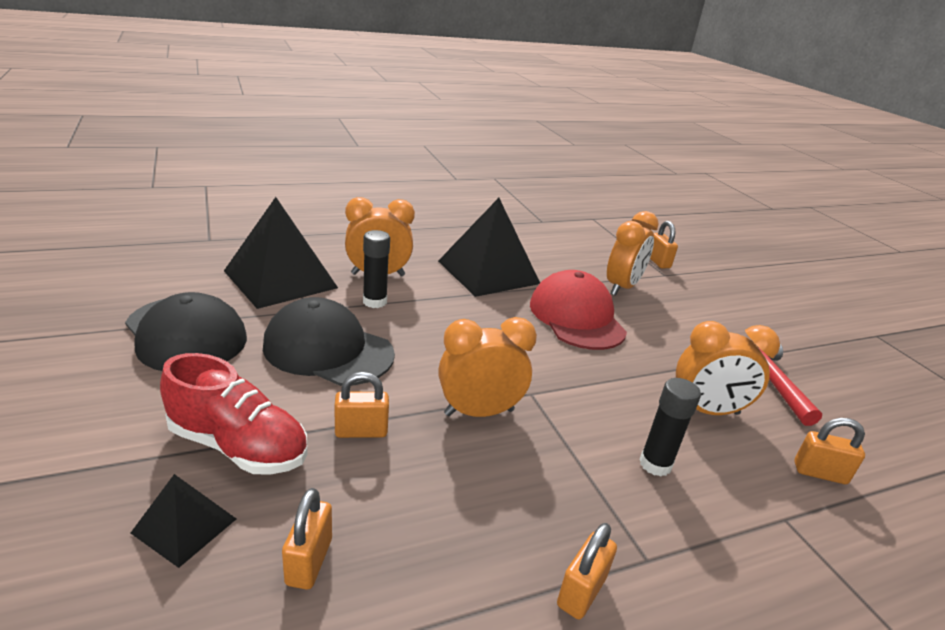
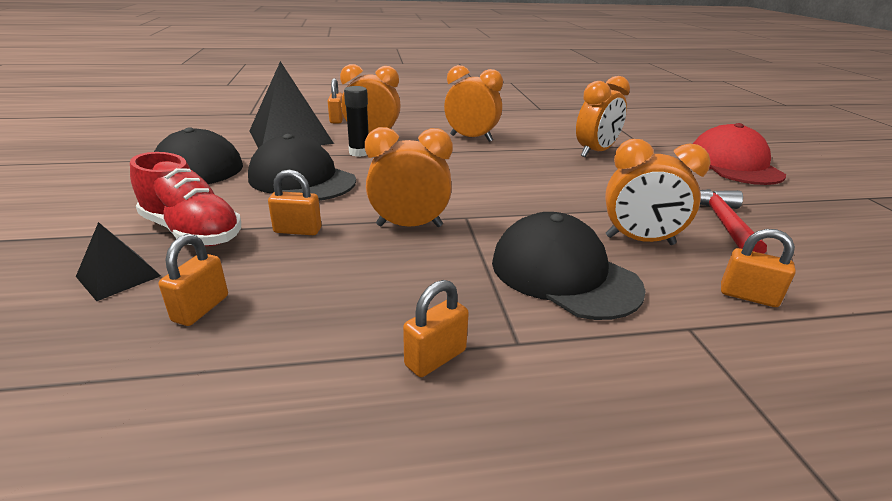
camera: 15 degrees right, 0 degrees up
(488, 272) = (471, 138): black pyramid -> orange clock
(576, 317) = (539, 169): red cap -> red cap (733, 164)
(655, 464) = (563, 274): black glue stick -> black cap
(658, 262) = (642, 137): orange padlock -> orange padlock (337, 119)

